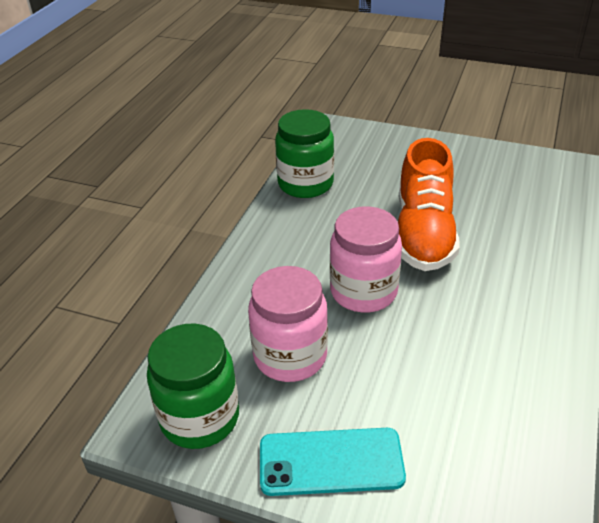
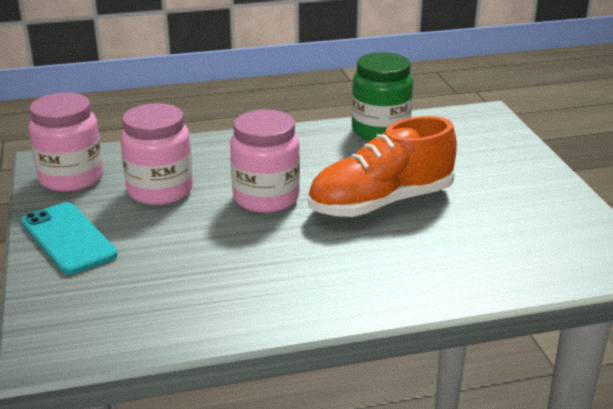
camera: 55 degrees right, 10 degrees down
(200, 418) = (71, 178): green jar -> pink jar

